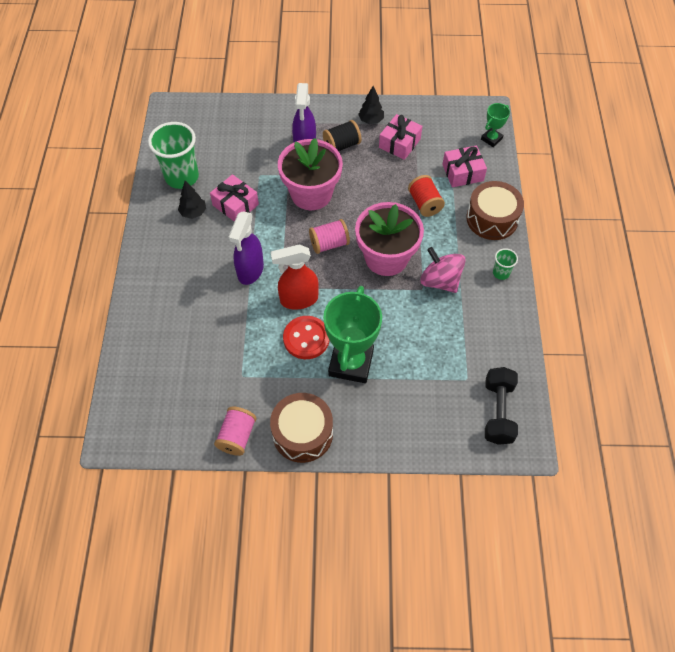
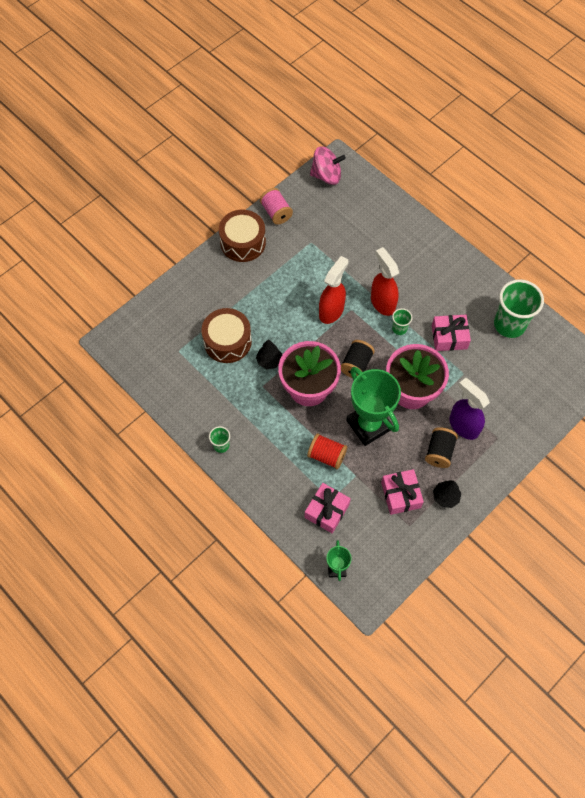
camera: 135 degrees right, 5 degrees up
(193, 213) = (467, 308): black tree -> black tree (269, 361)
(250, 271) = (382, 303): purple spray bottle -> red spray bottle
(263, 241) = (399, 329): none -> green cup
(306, 338) = (299, 292): red button -> none
(329, 244) = (356, 364): pink spool -> black spool
(351, 363) = (257, 301): green trophy -> green trophy (369, 425)
(440, 281) = (256, 403): pink spinning top -> pink spinning top (326, 176)
(492, 219) = (267, 487): brown drum -> brown drum (227, 341)
(498, 412) = (142, 346): black dumbbell -> none

